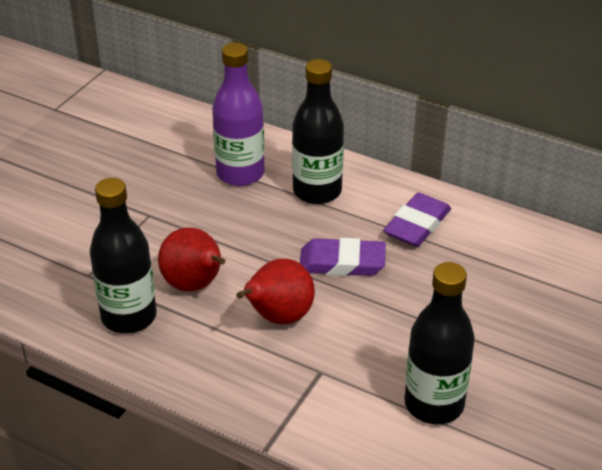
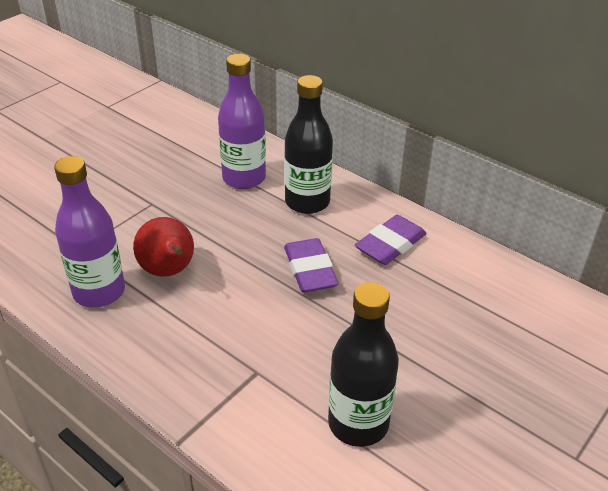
camera: 10 degrees right, 0 degrees up
(129, 316) = (99, 292): black bottle -> purple bottle
(278, 317) = (234, 313): red pear -> none
(342, 263) = (310, 270): purple eraser -> purple eraser turned 60 degrees clockwise

